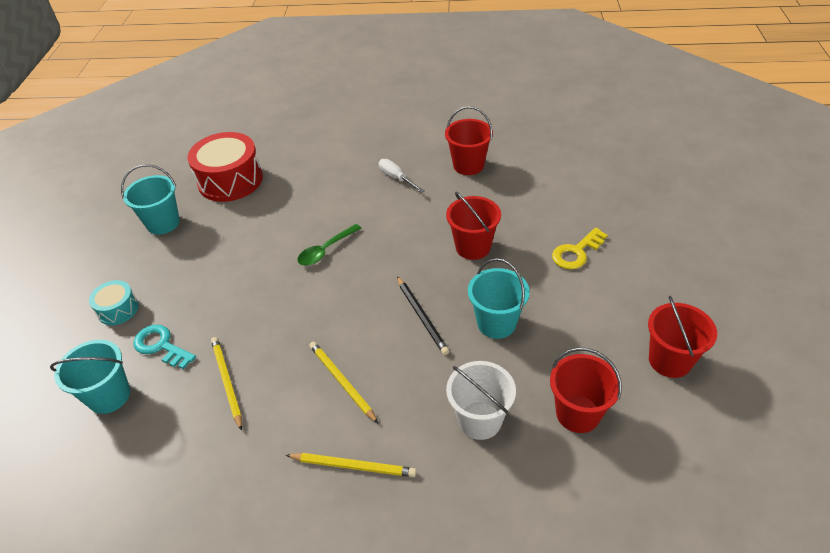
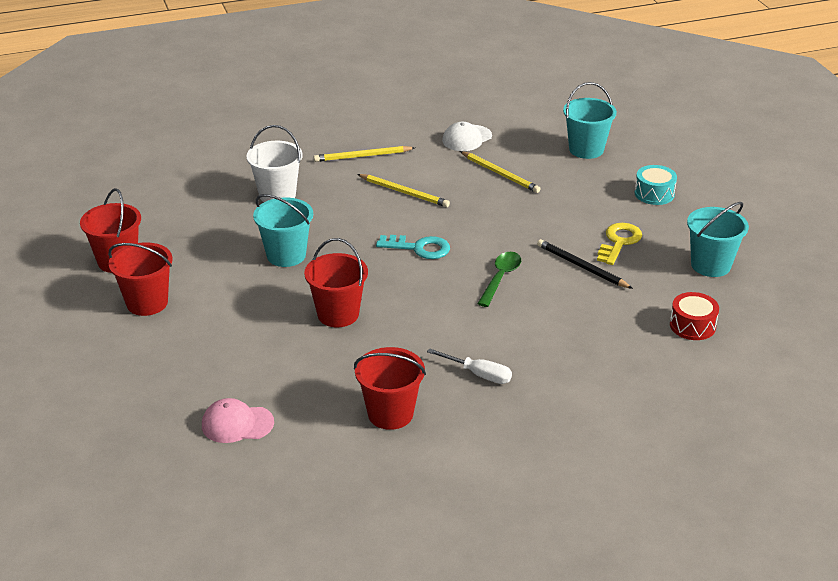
camera: 155 degrees right, 10 degrees down
(161, 346) = (582, 181): turquoise key -> turquoise key (419, 248)
(213, 462) = (467, 138): none -> white cap
(230, 180) = (692, 326): red drum -> red drum, size x0.52
(421, 316) = (361, 246): black pencil -> black pencil (582, 267)
(572, 179) = (237, 424): none -> pink cap
(576, 252) = (217, 333): yellow key -> yellow key (619, 242)
(578, 413) = (198, 213): red bucket -> red bucket (147, 303)

